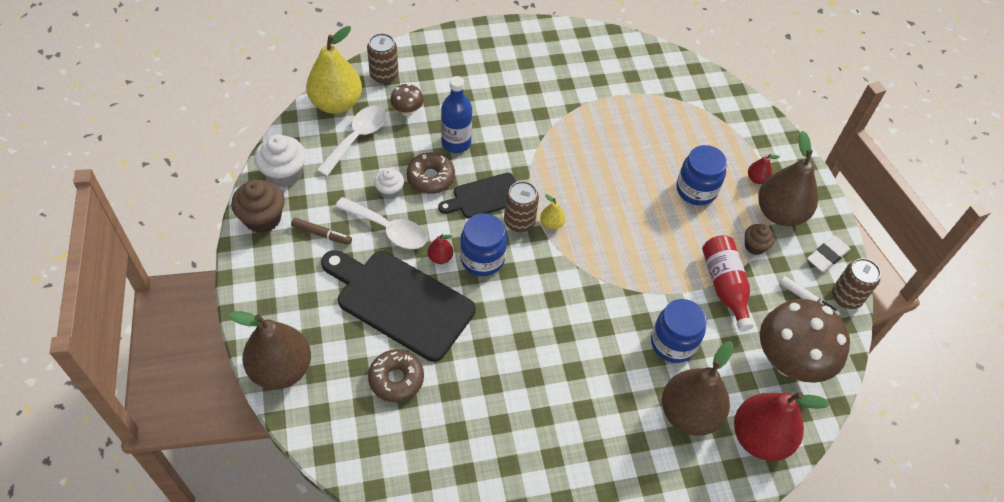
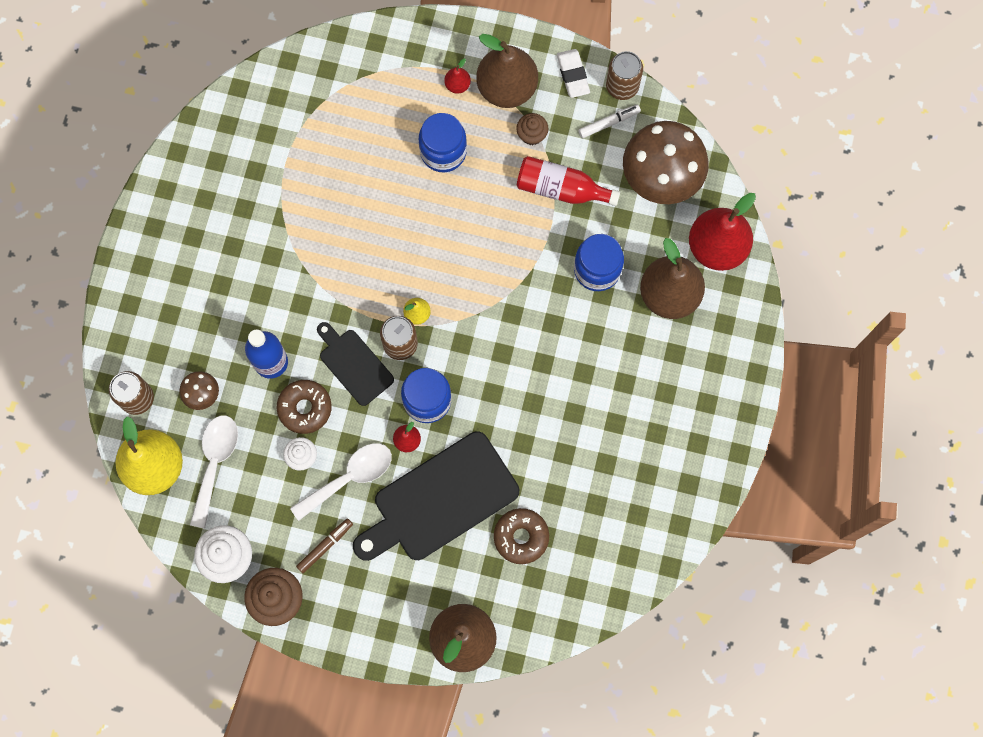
camera: 60 degrees left, 20 degrees up
(357, 138) = (215, 463): white spoon -> white spoon turned 45 degrees clockwise
(484, 197) = (354, 364): black cutting board -> black cutting board turned 135 degrees clockwise

